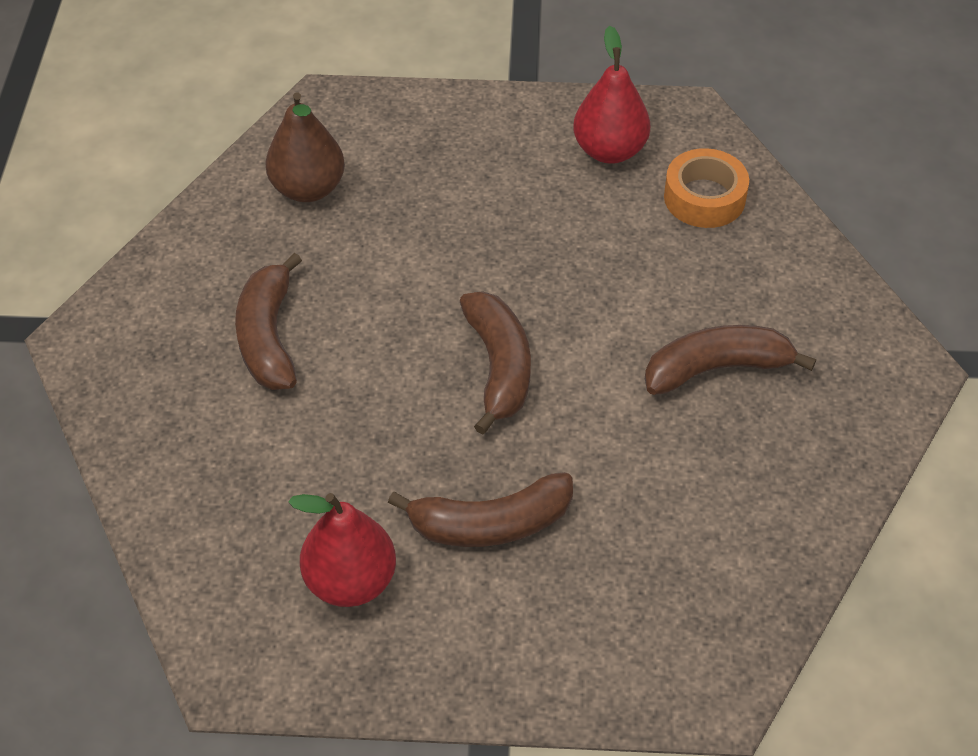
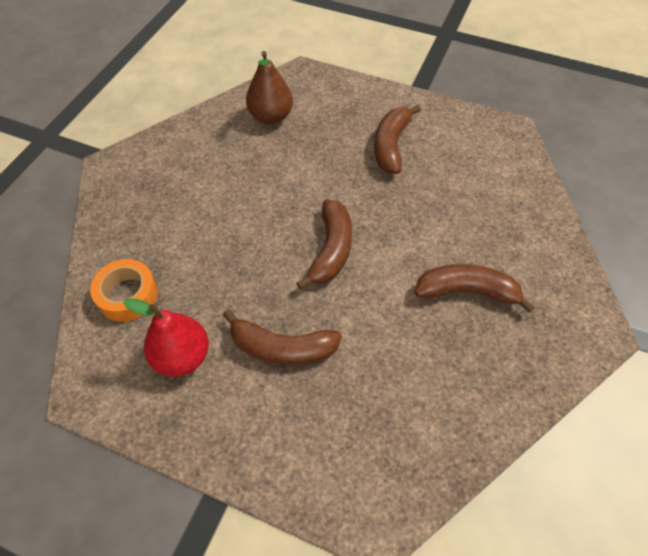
camera: 20 degrees right, 5 degrees up
(268, 337) = (209, 193): brown banana -> brown banana (391, 145)
(609, 150) = (453, 139): red pear -> none
(704, 198) = (501, 182): orange tape -> orange tape (128, 295)

